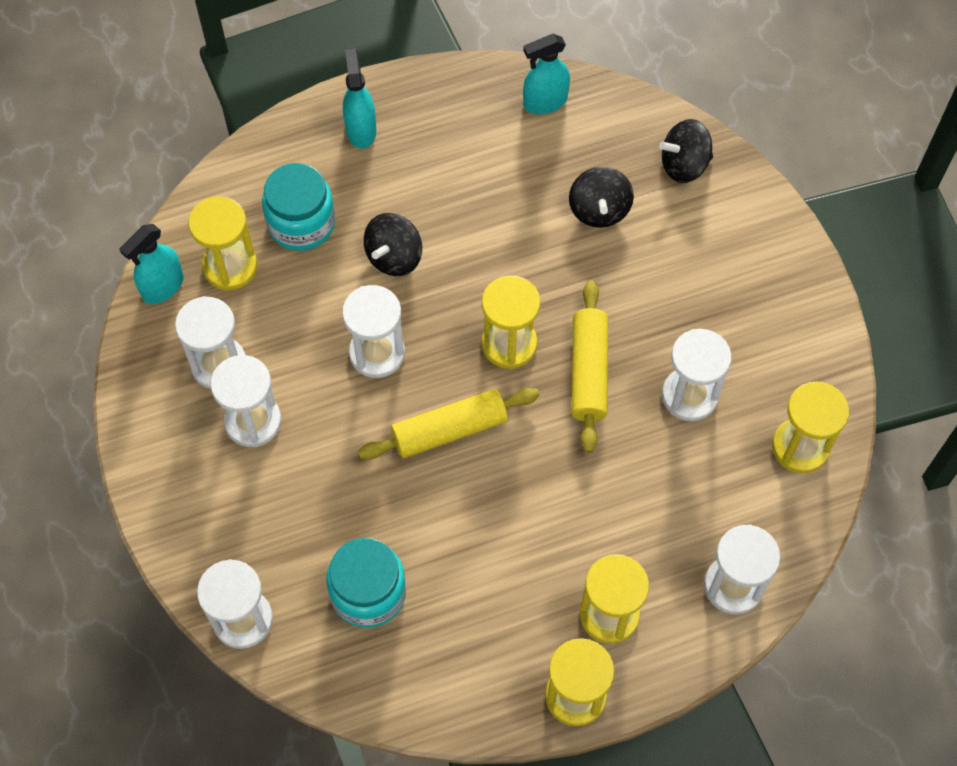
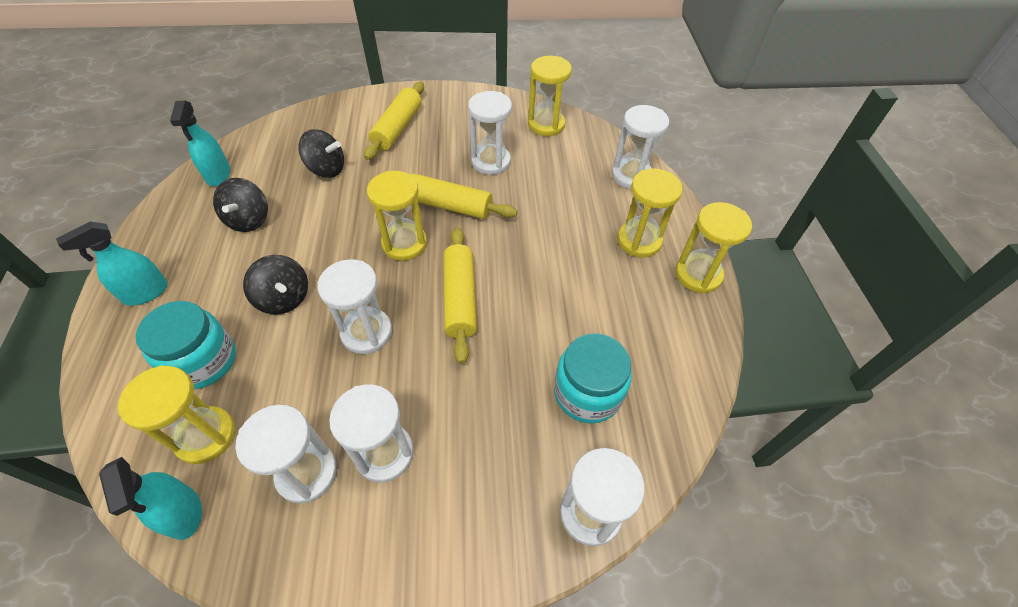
camera: 75 degrees left, 10 degrees down
(361, 130) = (146, 293): turquoise spray bottle -> turquoise spray bottle turned 45 degrees counterclockwise
(684, 165) = (322, 122): black spinning top -> black spinning top (249, 220)
(710, 258) = (397, 128): none -> yellow rolling pin

